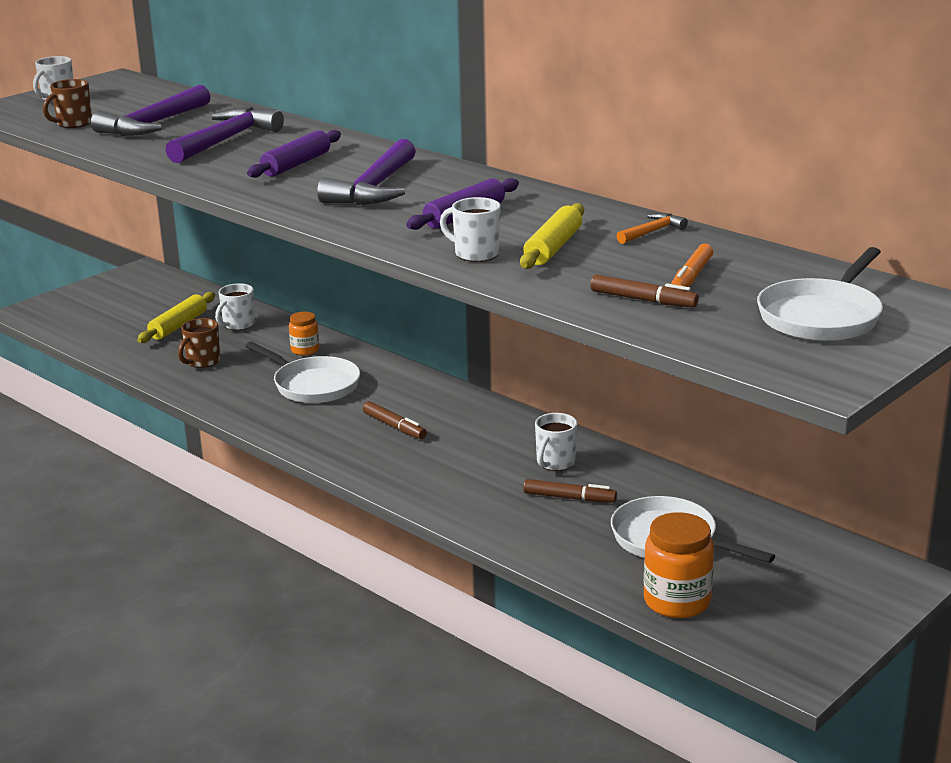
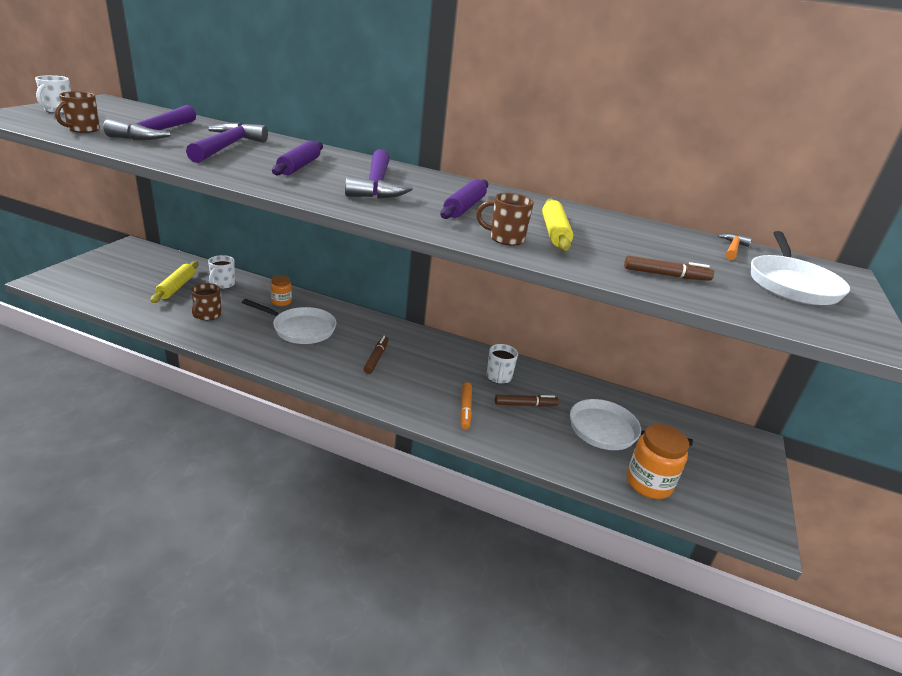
camera: 25 degrees left, 5 degrees up
(394, 426) = (376, 358): brown marker -> brown marker turned 105 degrees counterclockwise
(475, 254) = (505, 239): white mug -> brown mug
(652, 232) = (604, 220): orange hammer -> orange hammer (732, 249)
(691, 277) = (672, 255): orange marker -> orange marker (465, 409)

